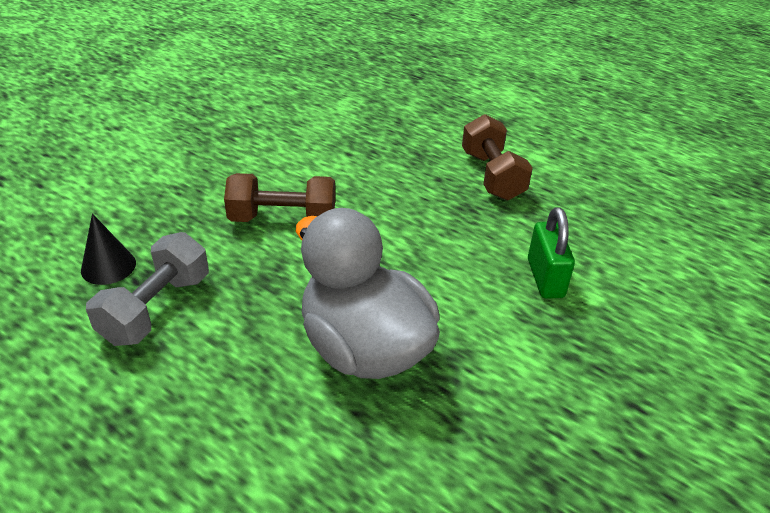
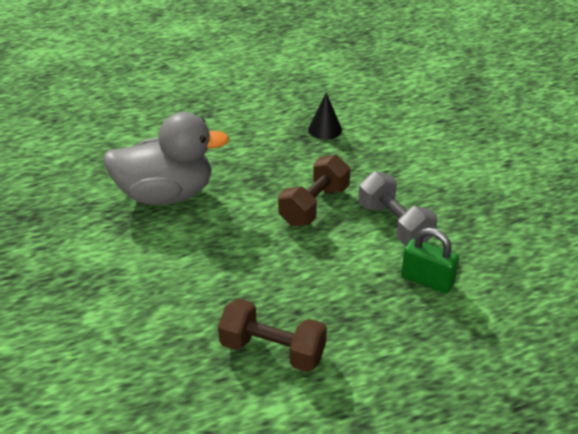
camera: 125 degrees right, 0 degrees up
(156, 308) = (271, 137): grey dumbbell -> grey dumbbell (394, 224)
(545, 278) = (132, 303): green padlock -> green padlock (427, 280)

